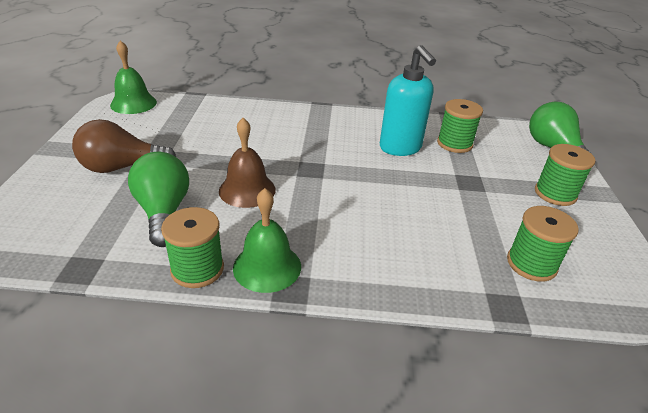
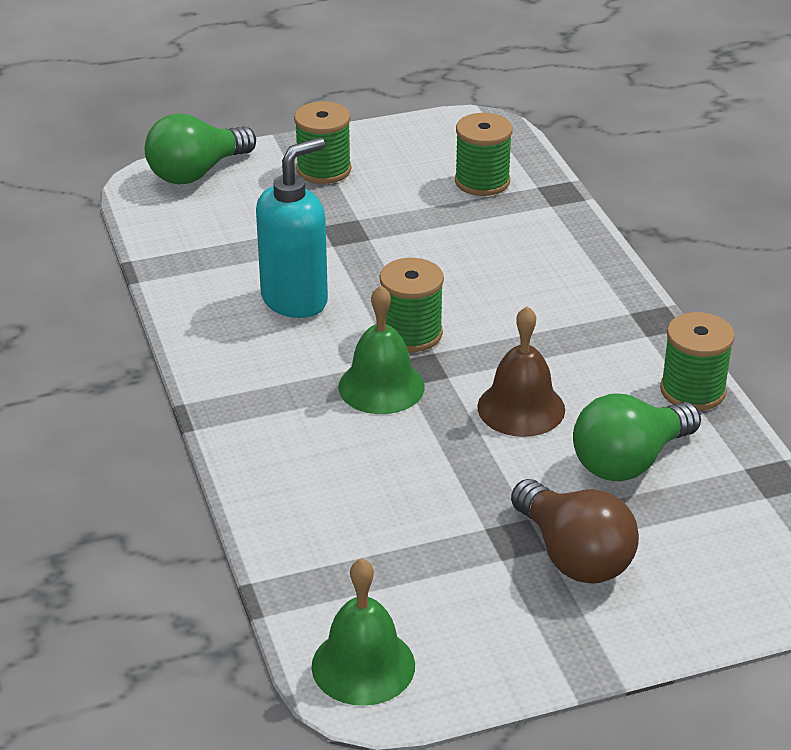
camera: 110 degrees left, 0 degrees up
(267, 266) = (643, 344): green bell -> green bell (381, 386)
(454, 144) = (243, 254): green spool -> green spool (411, 334)

